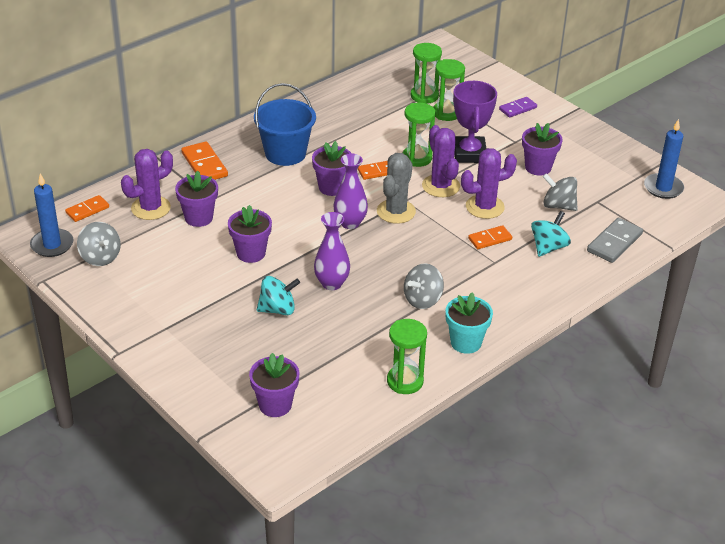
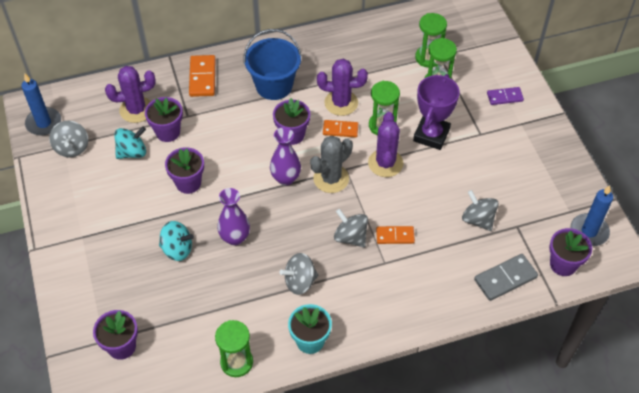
camera: 25 degrees right, 15 degrees up
(87, 210) = (88, 96): orange domino -> none
(447, 251) = (350, 237): none -> grey spinning top
(485, 207) = (411, 199): purple cactus -> purple cactus (341, 103)
(538, 167) = (484, 170): purple flower pot -> purple flower pot (563, 264)
(548, 247) = (441, 263): turquoise spinning top -> turquoise spinning top (132, 152)

